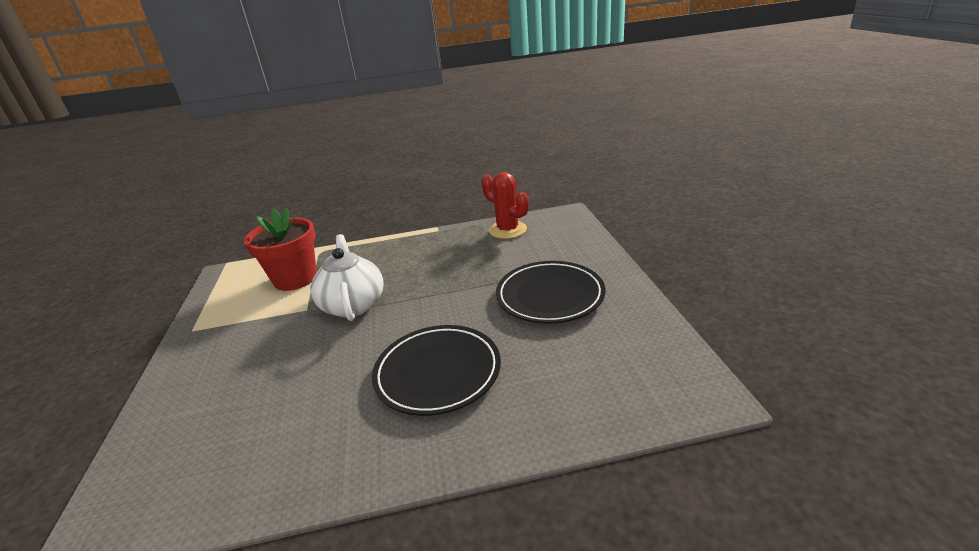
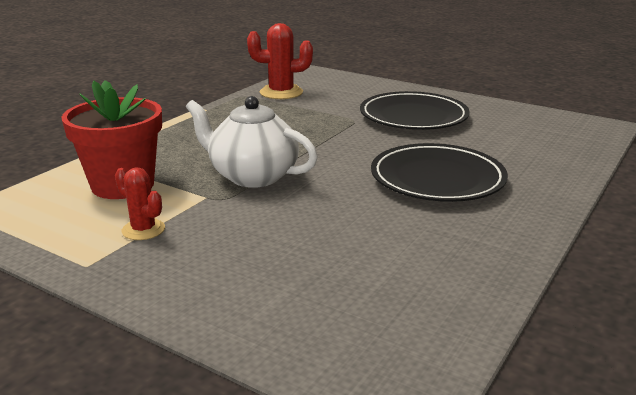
camera: 50 degrees left, 5 degrees down
(245, 319) = (143, 230): none -> red cactus

